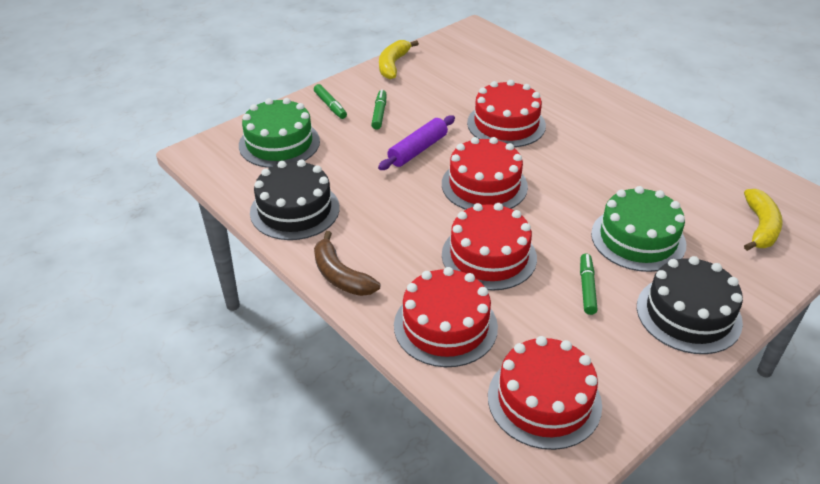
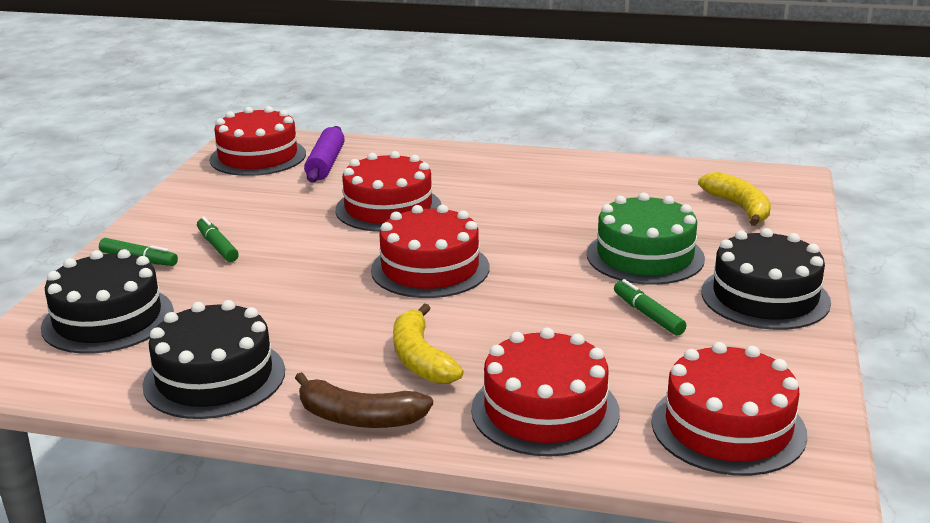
camera: 35 degrees left, 15 degrees down
(279, 143) = (108, 319): green cake -> black cake
(393, 65) = (180, 196): yellow banana -> yellow banana (420, 358)
(418, 150) = (310, 264): purple rolling pin -> purple rolling pin (326, 164)
(489, 256) = (513, 328): red cake -> red cake (258, 157)

